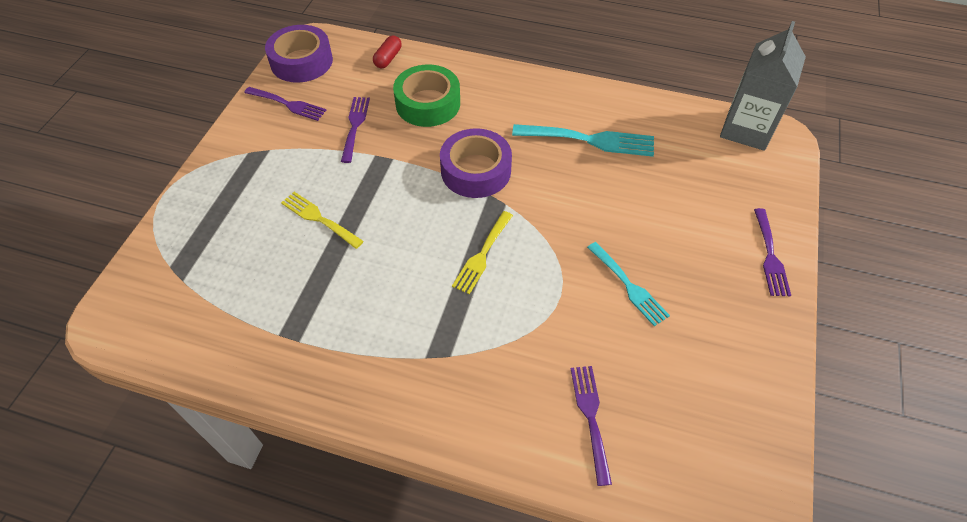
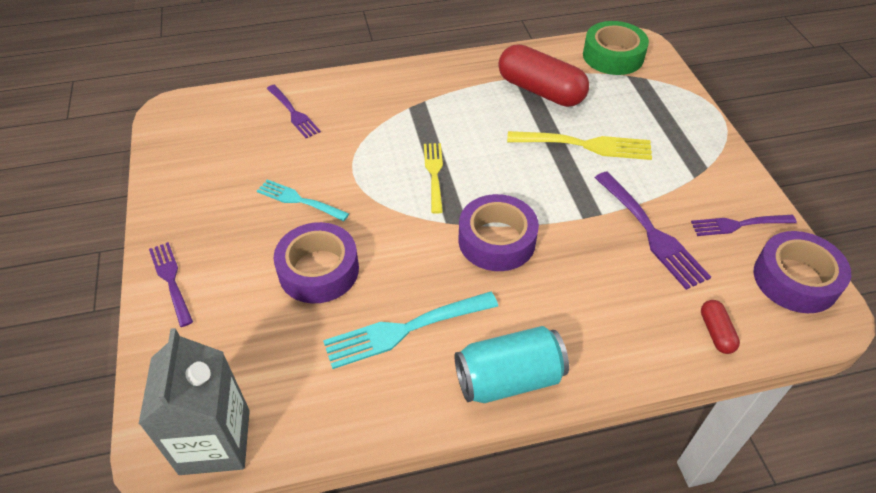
camera: 150 degrees right, 5 degrees down
(291, 305) = (540, 91): none -> red capsule
(319, 218) = (586, 145): yellow fork -> yellow fork, size x1.53
(355, 126) = (651, 232): purple fork -> purple fork, size x1.53
(428, 103) = (610, 292): green tape -> green tape (613, 56)
(538, 87) = (509, 379): none -> turquoise can
(636, 209) = (318, 270): none -> purple tape

